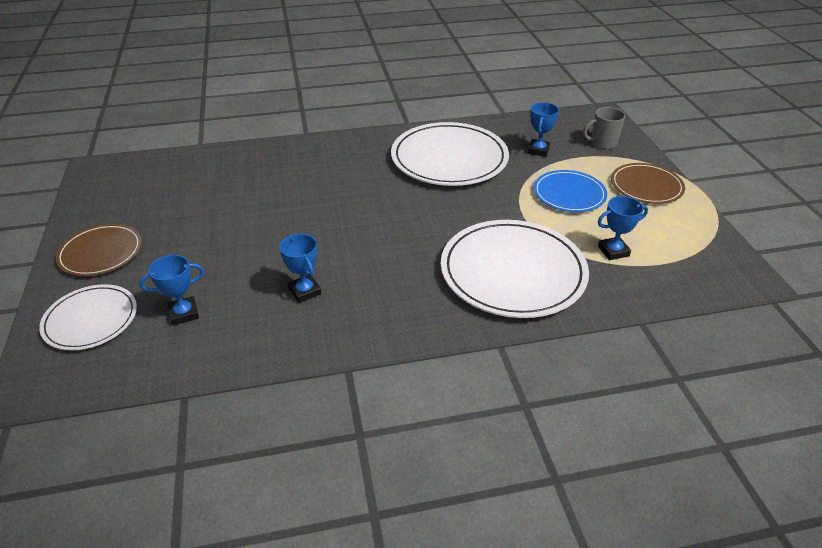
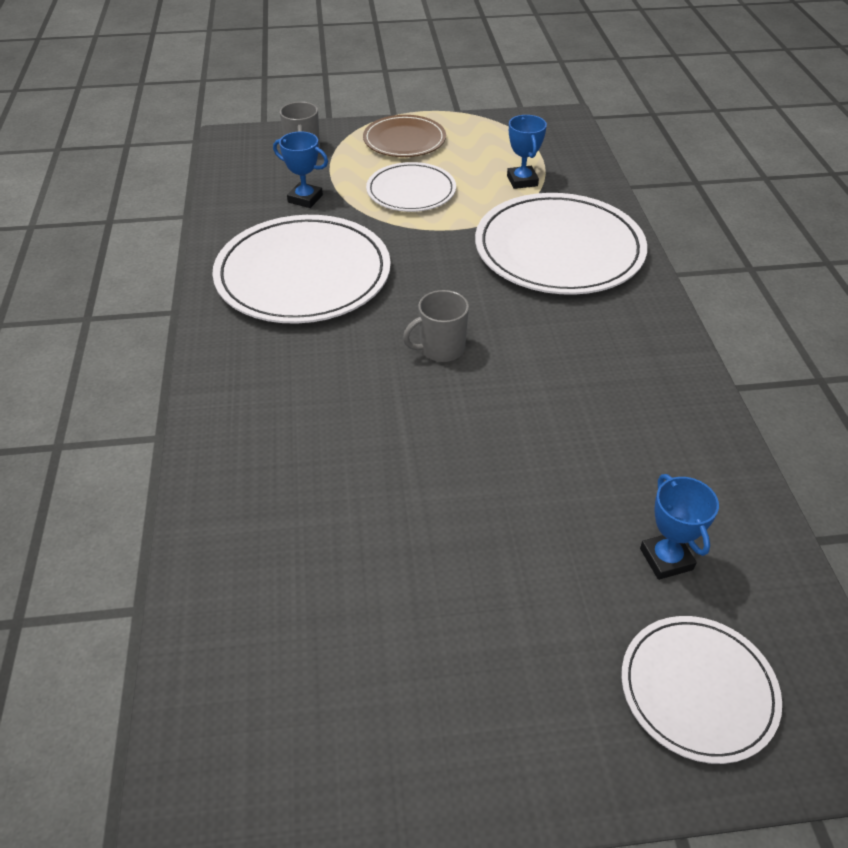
camera: 85 degrees left, 5 degrees up
(101, 253) = (518, 719): brown plate -> none
(305, 291) = (605, 425): blue trophy -> none
(380, 217) = (440, 349): none -> grey mug
(569, 194) = (411, 191): blue plate -> white plate

